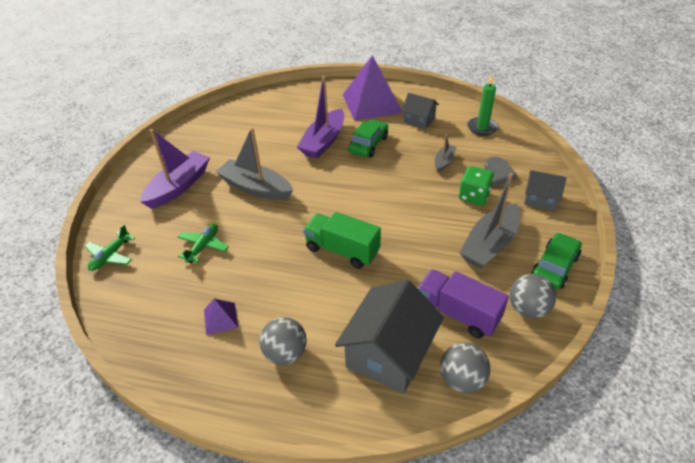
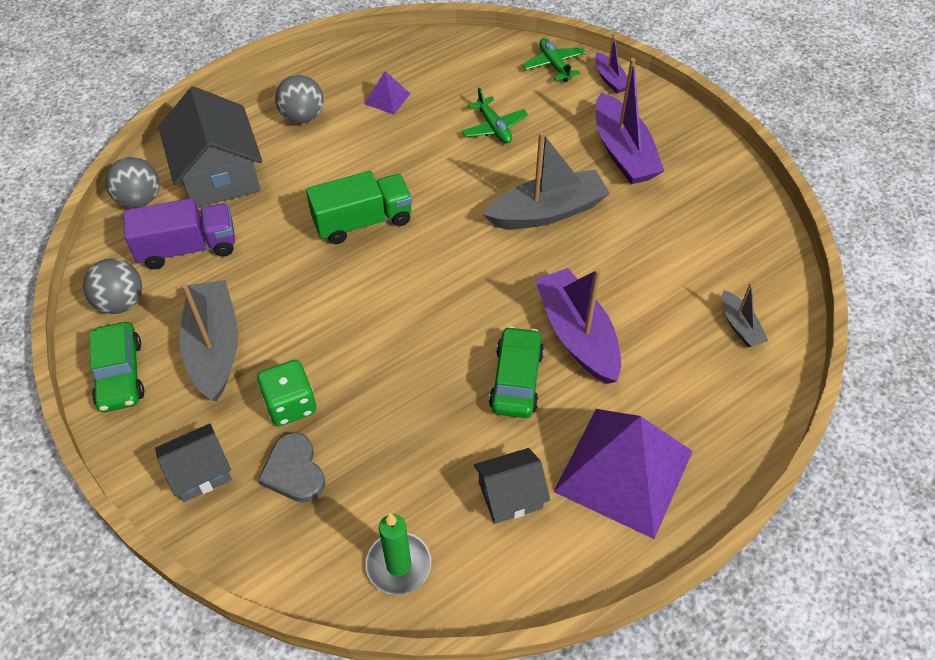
camera: 130 degrees right, 10 degrees up
(109, 223) = (610, 79): none -> purple boat
(368, 144) = (516, 379): green car -> green car turned 150 degrees counterclockwise
(444, 161) = (385, 435): grey boat -> grey boat (740, 326)

